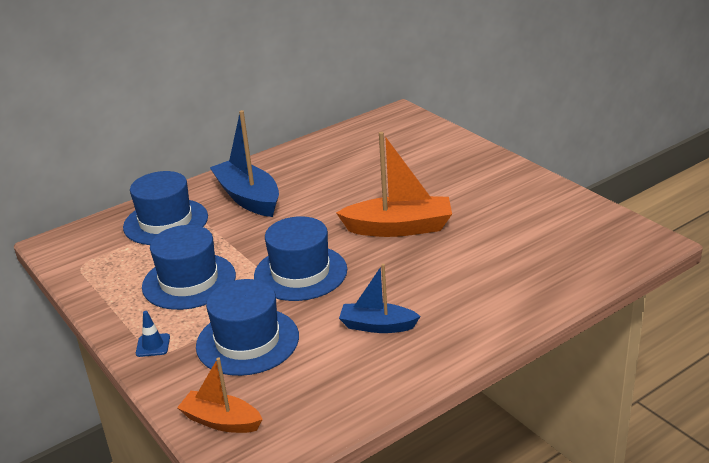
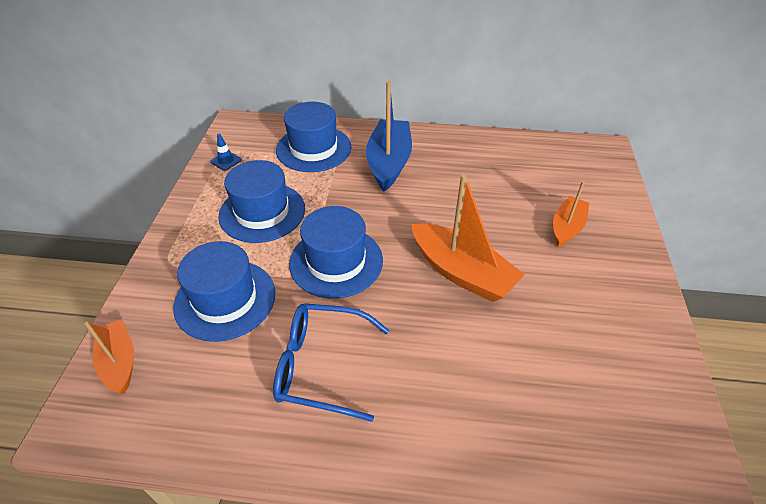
camera: 40 degrees right, 15 degrees up
(153, 345) = (174, 253): blue traffic cone -> blue traffic cone (226, 161)
(377, 326) = (321, 365): blue boat -> blue glasses
(433, 168) = (567, 227): none -> orange boat

